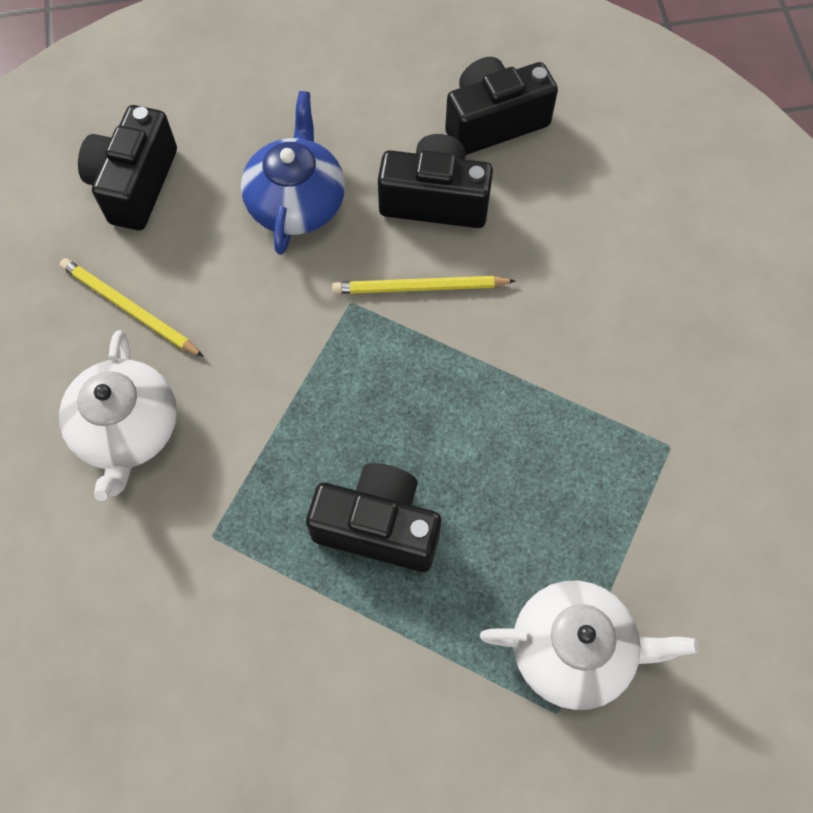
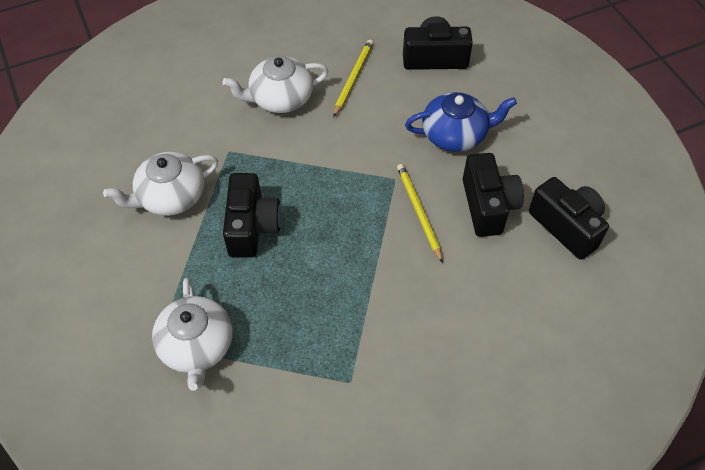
camera: 75 degrees right, 10 degrees down
(277, 649) = (170, 196): none -> white teapot

